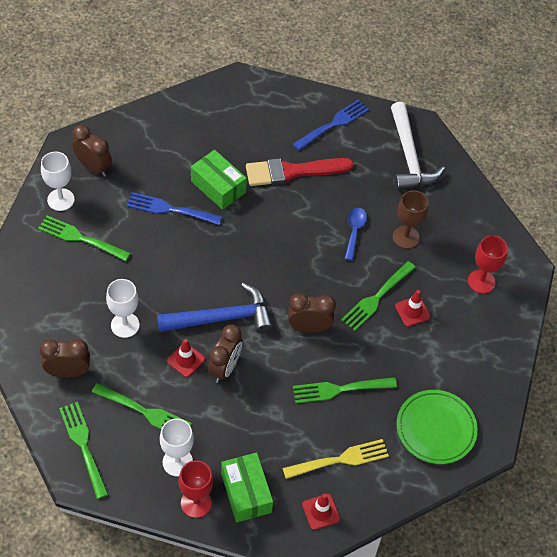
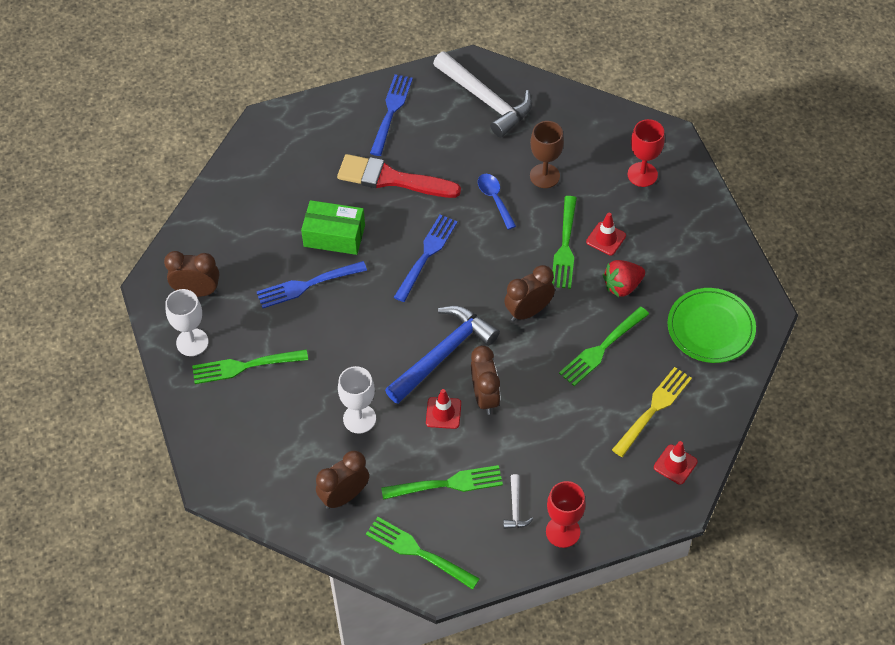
camera: 30 degrees left, 0 degrees up
(177, 462) = (515, 507): white goblet -> white hammer
(246, 493) = (598, 492): green box -> none
(270, 241) = (426, 255): none -> blue fork
(292, 172) = (391, 179): red brush -> red brush turned 60 degrees clockwise
(395, 354) = (622, 286): none -> red strawberry

